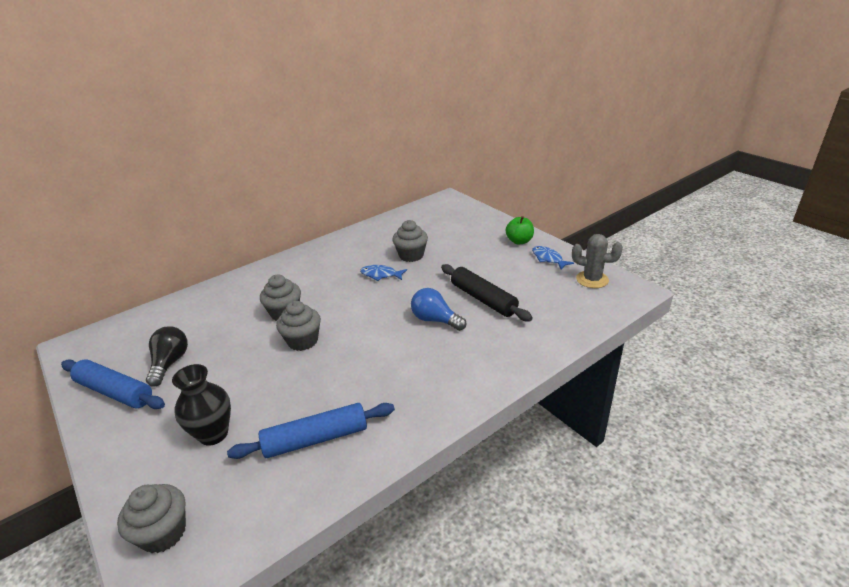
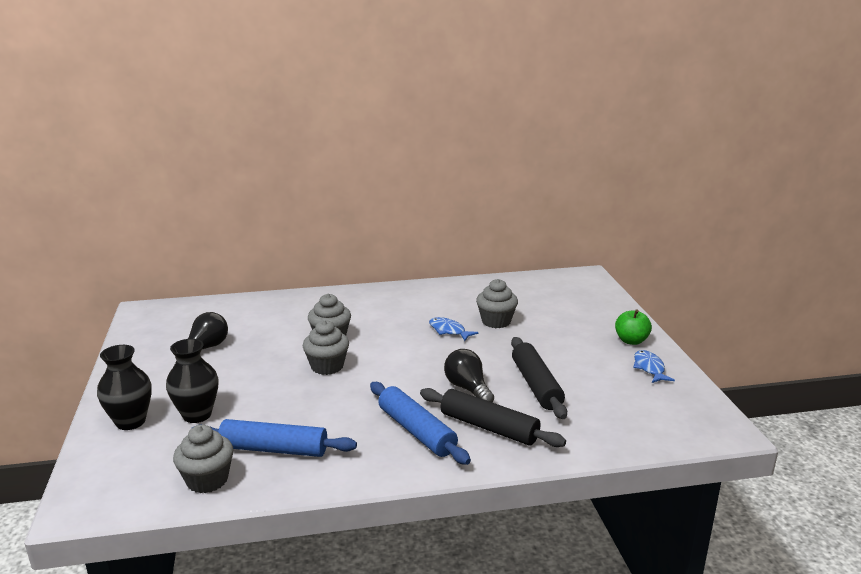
camera: 25 degrees right, 10 degrees down
(115, 392) = (149, 356): blue rolling pin -> blue rolling pin (416, 431)
(147, 469) = (130, 422): none -> black vase
(163, 533) = (109, 471): grey cupcake -> grey cupcake (207, 480)
(435, 320) = (468, 388): blue light bulb -> black light bulb
(477, 347) = (489, 427): none -> black rolling pin
(592, 279) = (683, 404): grey cactus -> none

